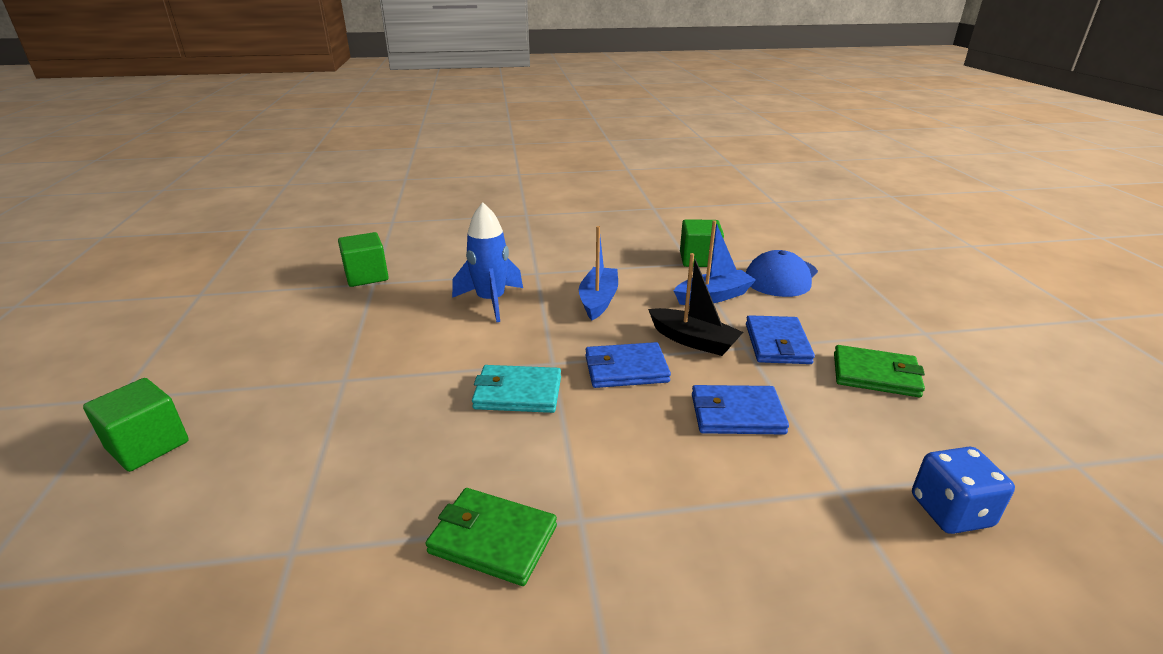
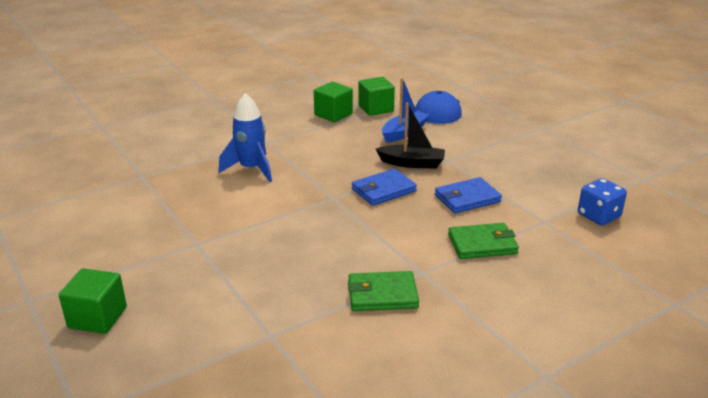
camera: 25 degrees left, 0 degrees up
(366, 276) = (130, 173): green cube -> green cube (333, 114)
(518, 393) = (326, 220): turquoise wallet -> none
(598, 300) = (329, 151): blue boat -> none
(777, 344) = (463, 153): blue wallet -> none
(875, 375) = (529, 158): green wallet -> green wallet (482, 244)

